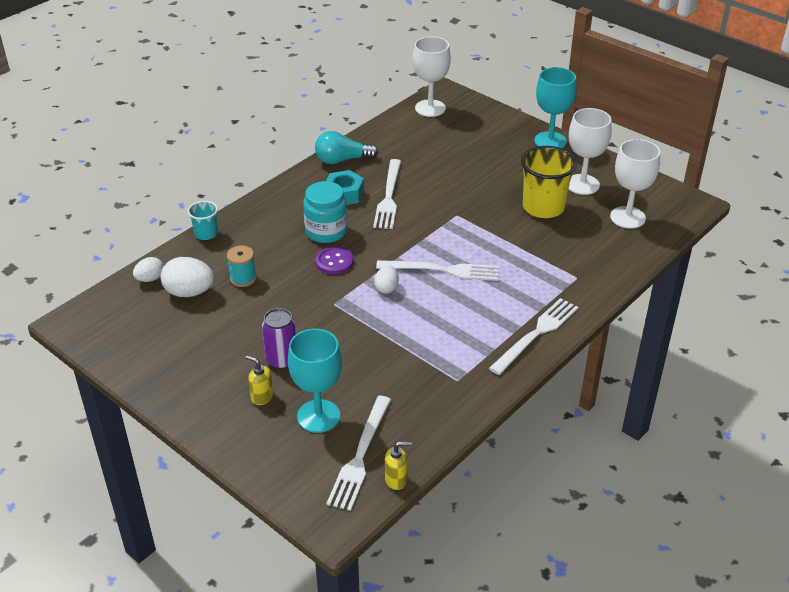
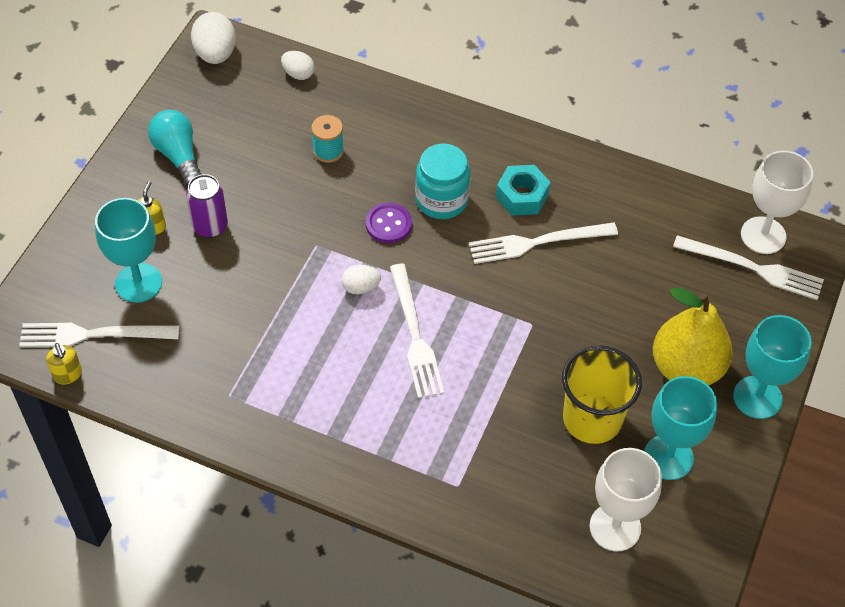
camera: 70 degrees right, 15 degrees up
(189, 292) = (289, 113): white egg -> white egg (215, 54)
(206, 234) = (391, 93): turquoise cup -> none
(342, 160) = (592, 173): turquoise light bulb -> turquoise light bulb (178, 155)
(518, 161) = (686, 368): none -> yellow pear
(536, 334) = (332, 460): white fork -> white fork (753, 268)
(582, 184) = (668, 457): white goblet -> turquoise goblet

